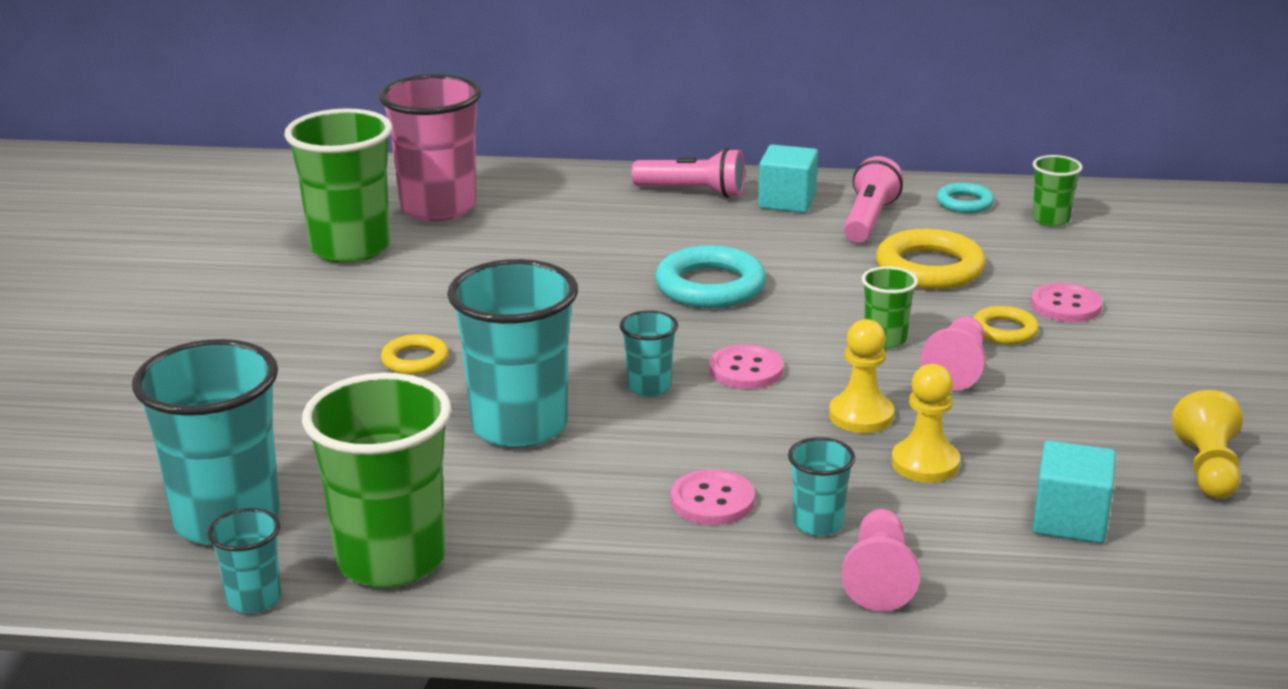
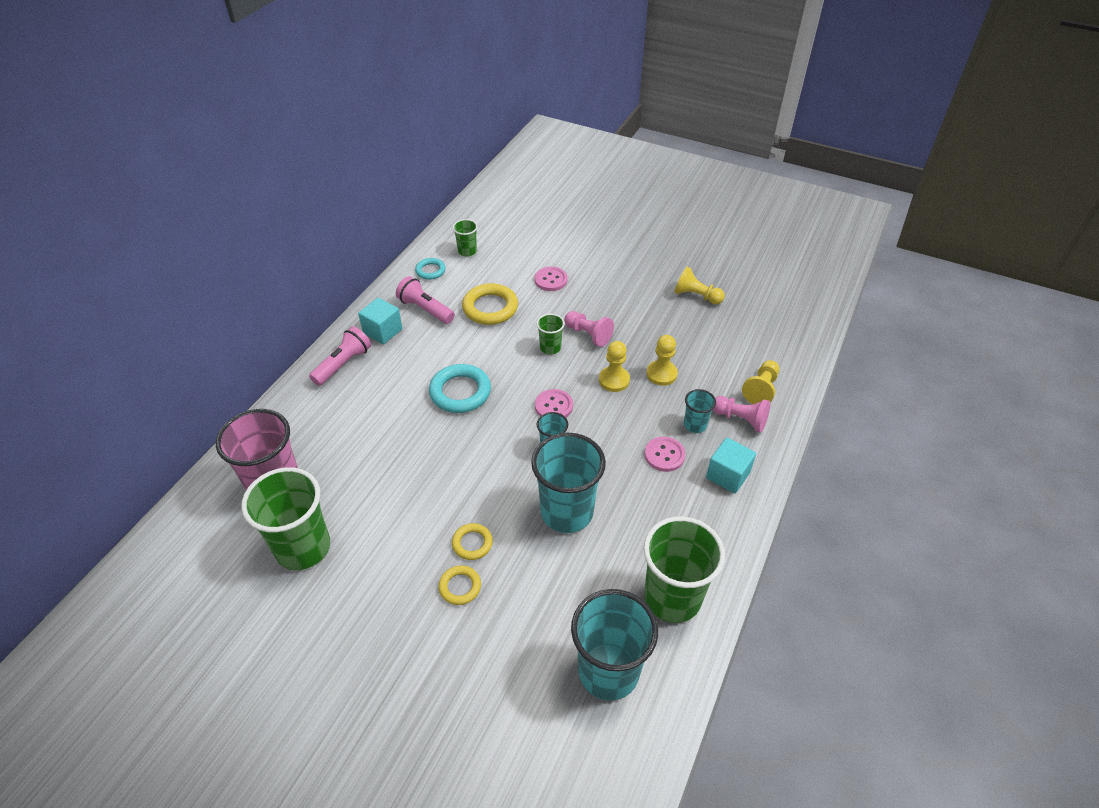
camera: 70 degrees left, 20 degrees up
(254, 599) = (689, 668): turquoise cup -> none
(994, 594) = (761, 389): none -> yellow pawn
(1004, 331) = (563, 307): yellow ring -> yellow ring (460, 587)
(1070, 520) = (718, 348): turquoise cube -> turquoise cube (727, 475)

